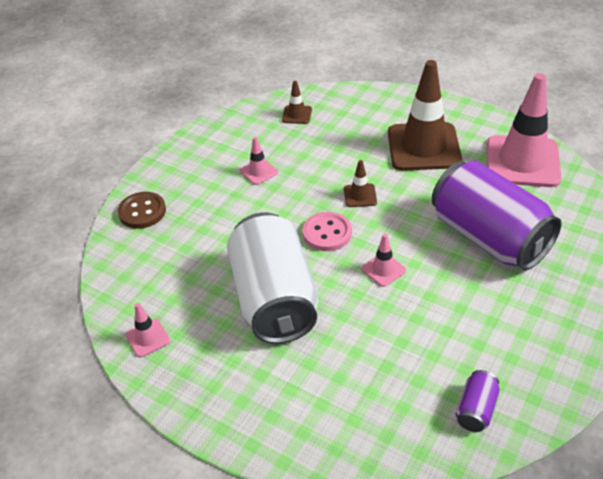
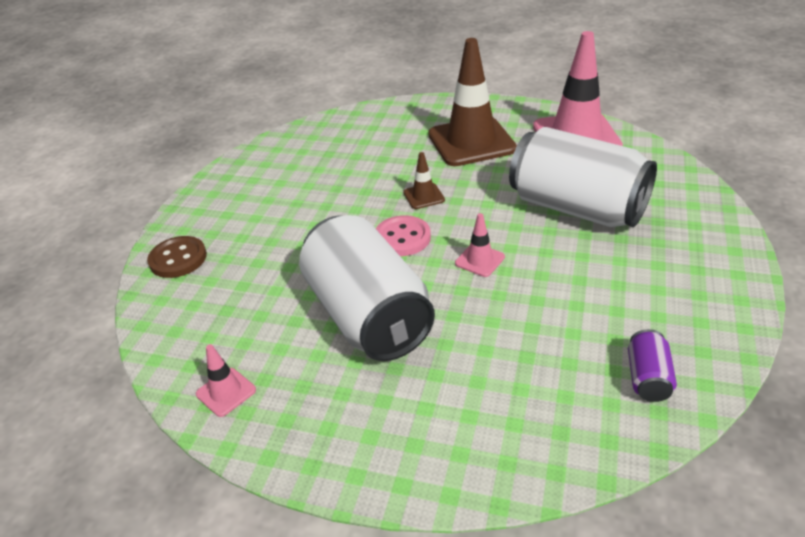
camera: 15 degrees left, 5 degrees down
(259, 172) = (303, 195): pink traffic cone -> none
(297, 115) = (325, 137): brown traffic cone -> none
(489, 238) = (576, 208): purple can -> white can

